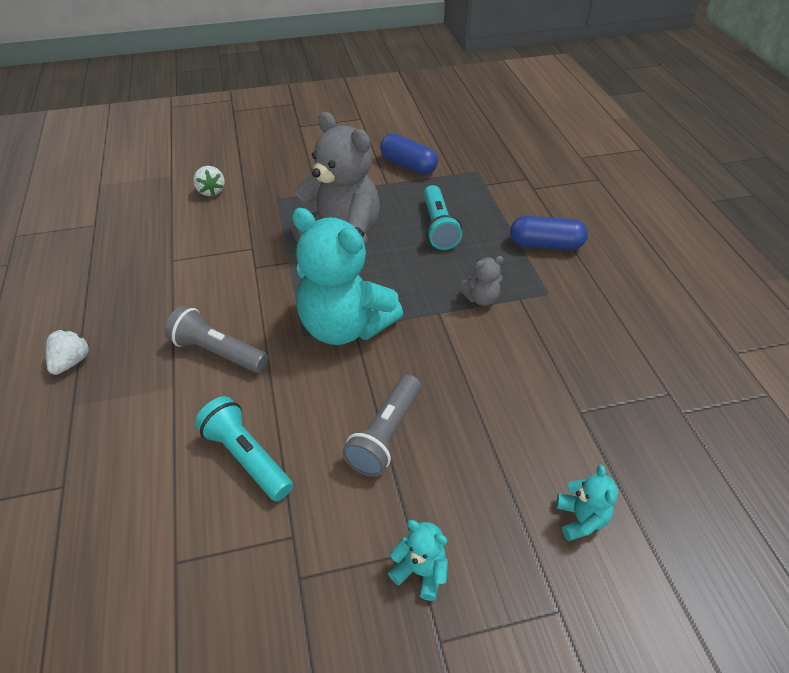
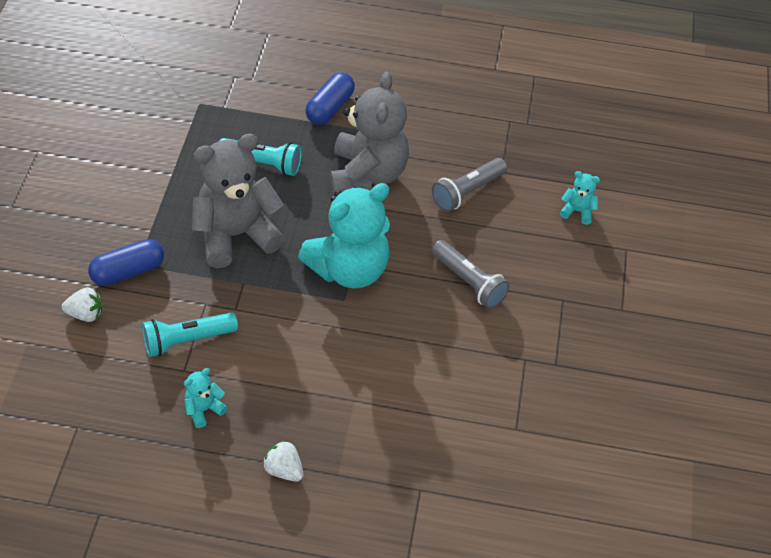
camera: 70 degrees left, 5 degrees up
(217, 352) = (330, 361): grey flashlight -> grey flashlight (467, 192)
(247, 457) = (448, 368): turquoise flashlight -> turquoise flashlight (187, 340)
(408, 165) = (154, 147): blue capsule -> blue capsule (128, 271)
(420, 571) = (577, 302): turquoise teddy bear -> turquoise teddy bear (204, 409)
(481, 299) = (367, 174): grey teddy bear -> grey teddy bear, size x2.38

